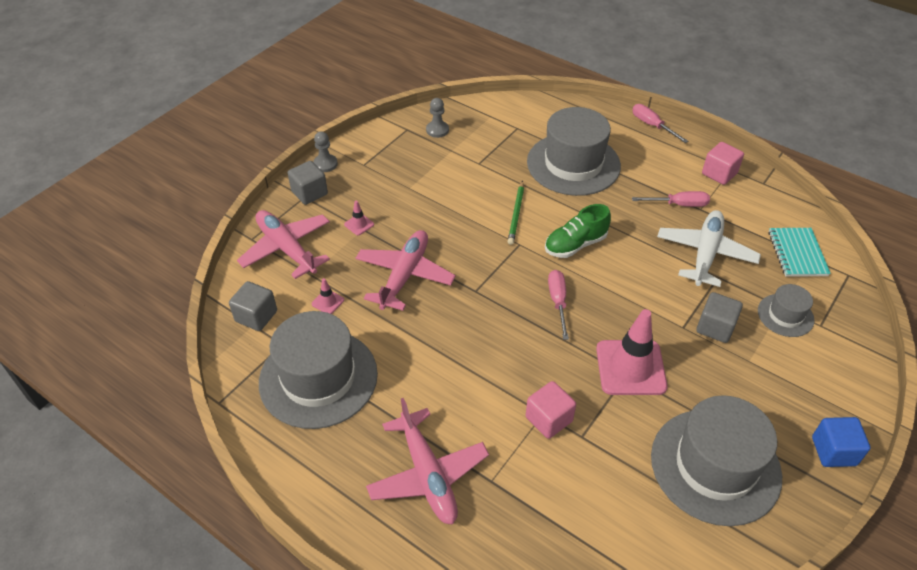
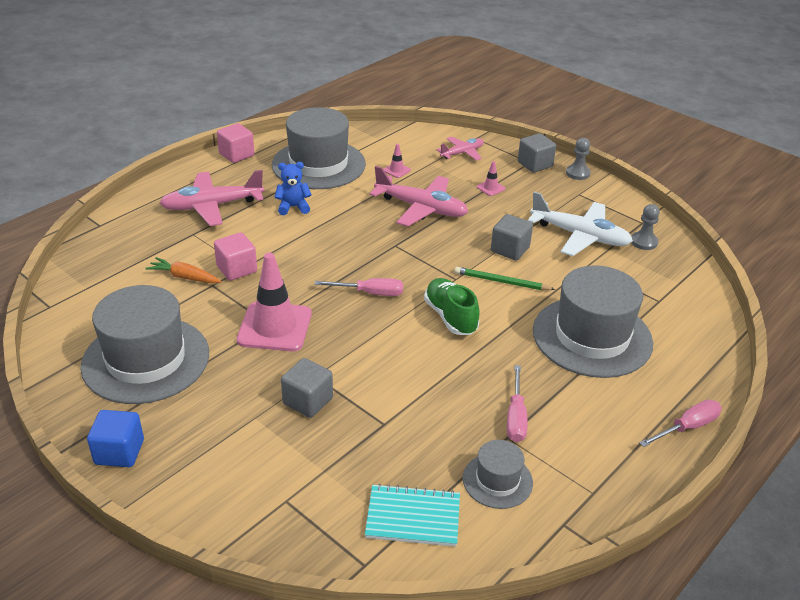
camera: 95 degrees right, 10 degrees down
(256, 316) = (388, 140): grey cube -> grey cube (510, 249)
(286, 248) = (462, 153): pink plane -> pink plane, size x0.57
(418, 388) = (293, 207): none -> blue teddy bear
(576, 466) = (185, 277): none -> orange carrot
(705, 253) = (424, 421): white plane -> white plane (580, 236)
(719, 173) = (582, 476): pink cube -> pink cube (236, 155)
(785, 315) = (310, 470): grey hat -> grey hat (497, 480)

